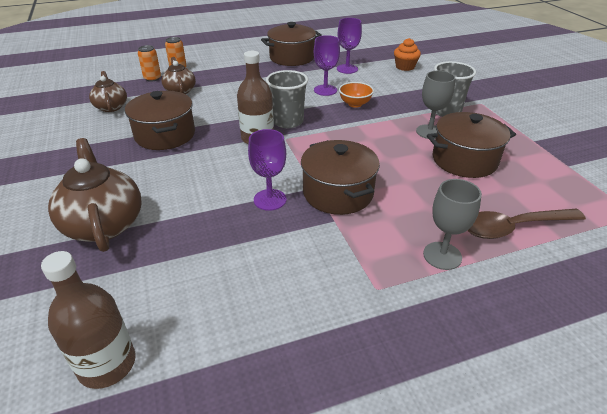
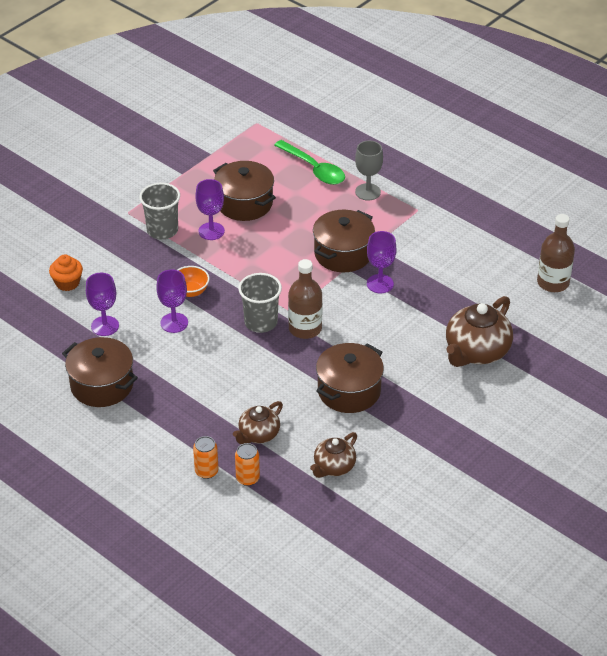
camera: 120 degrees left, 5 degrees up
(429, 132) = (211, 231): grey goblet -> purple goblet
(513, 228) = (314, 169): brown spoon -> green spoon

